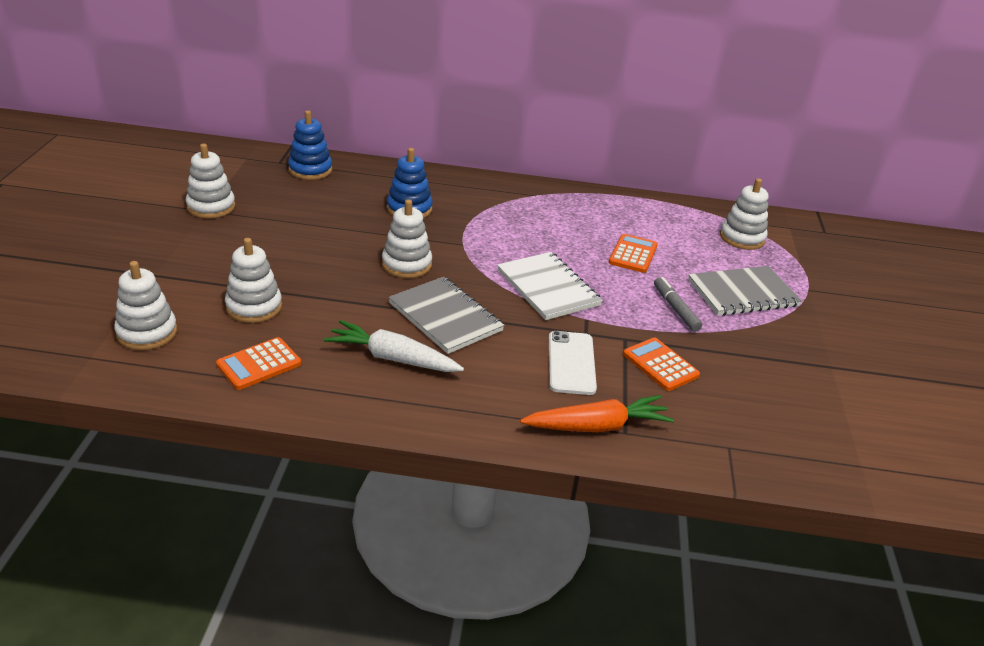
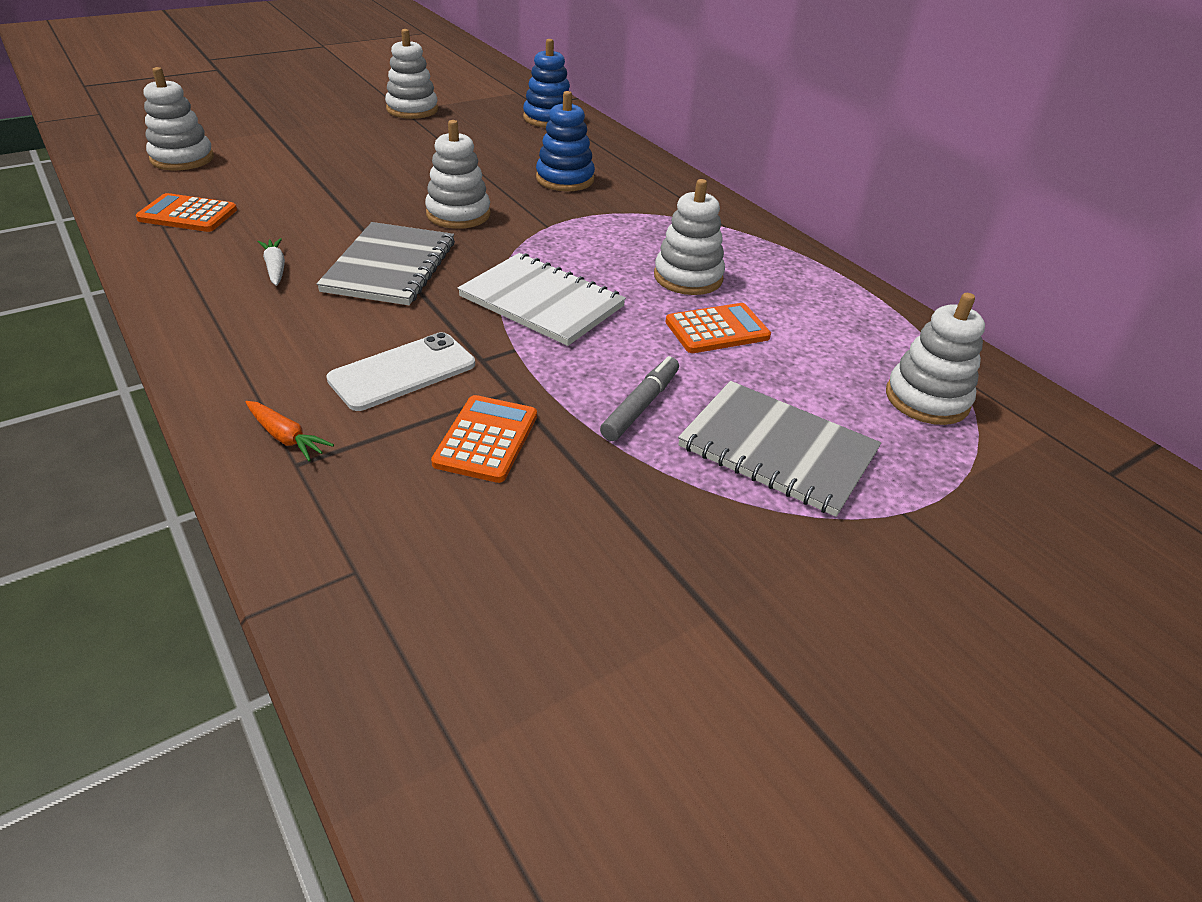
camera: 50 degrees right, 5 degrees up
(254, 307) = (278, 180): white stacking toy -> white stacking toy (688, 277)
(393, 358) = (275, 268): white carrot -> white carrot, size x0.52
(548, 288) = (541, 302): white notebook -> white notebook turned 75 degrees counterclockwise
(597, 426) = (286, 437): orange carrot -> orange carrot, size x0.52

